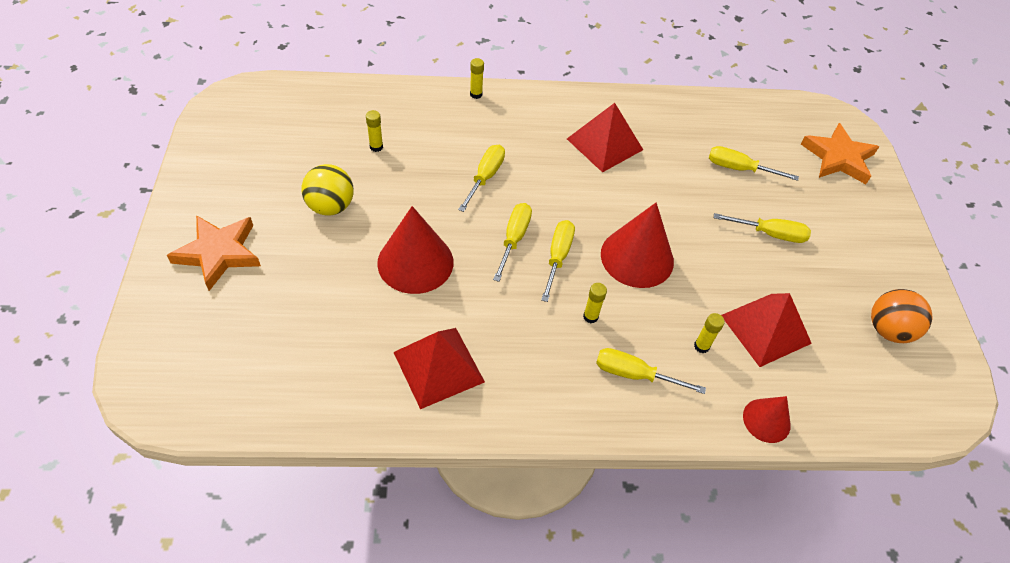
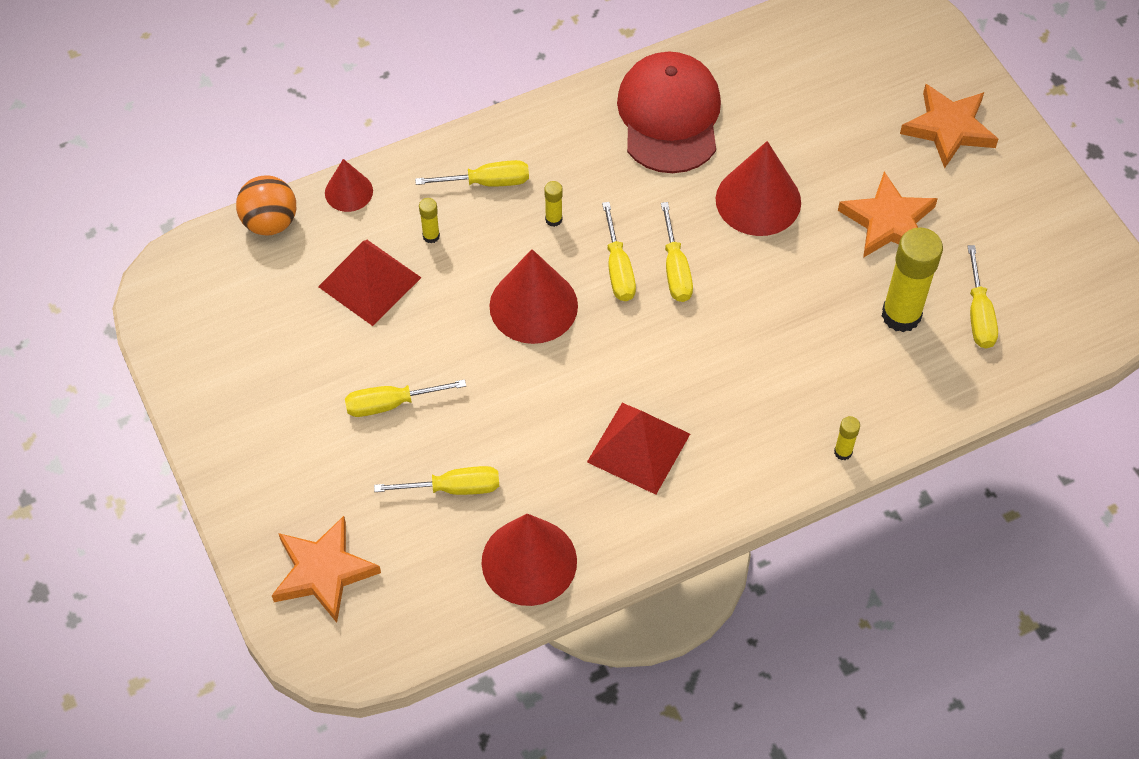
camera: 160 degrees right, 5 degrees up
(331, 206) = (888, 221): yellow ball -> orange star
(376, 147) = (901, 315): yellow glue stick -> yellow glue stick, size x2.26
(439, 367) = (669, 116): red pyramid -> red cap
(485, 177) = (752, 331): yellow screwdriver -> yellow screwdriver (978, 314)
(703, 116) = (529, 561): none -> red cone
(888, 330) = (235, 337): orange ball -> orange ball (270, 222)

